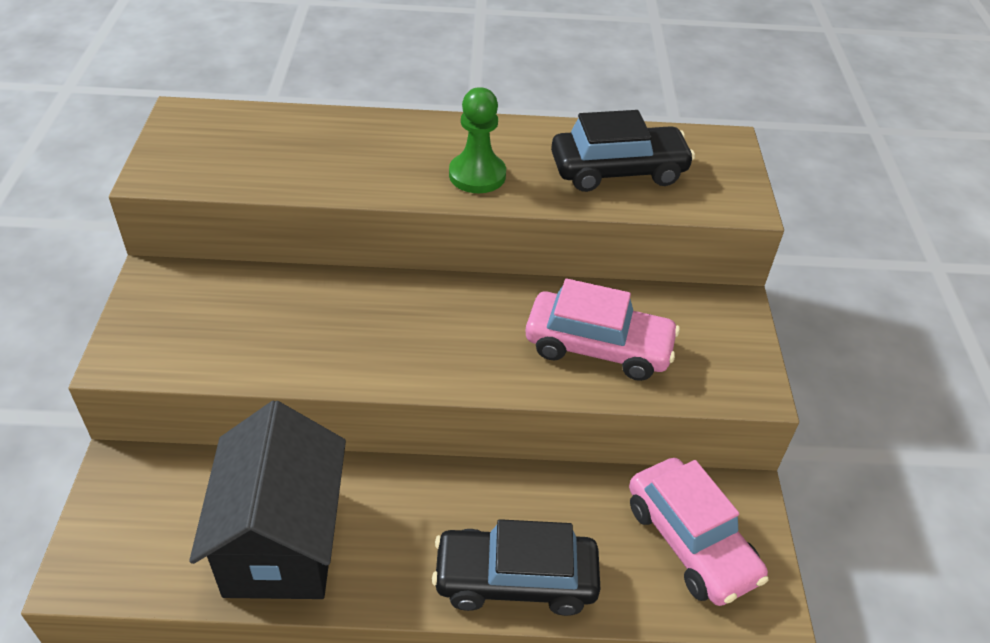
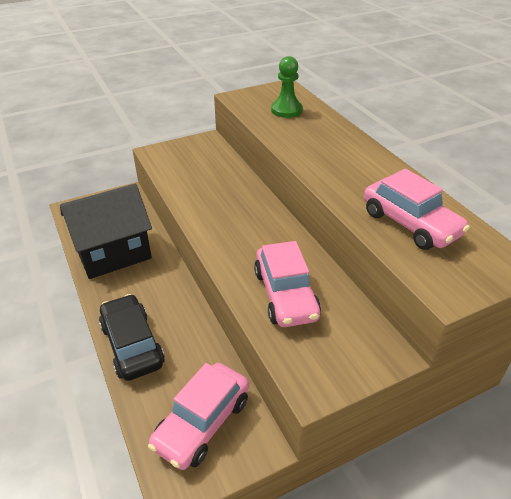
camera: 65 degrees right, 5 degrees down
(477, 175) = (339, 174): green pawn -> green pawn (286, 110)
(618, 171) = (410, 223): black car -> pink car

